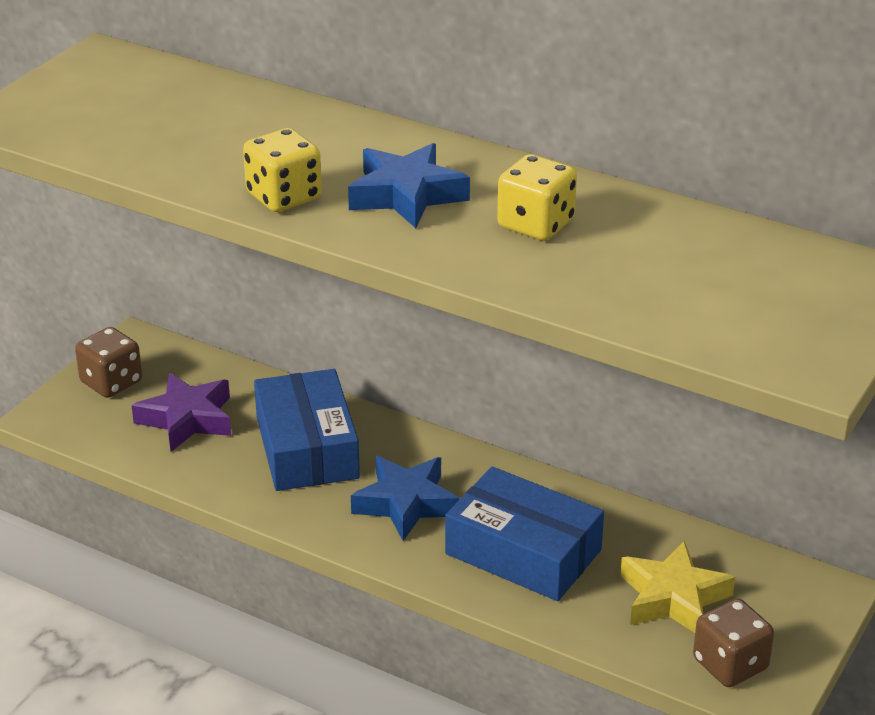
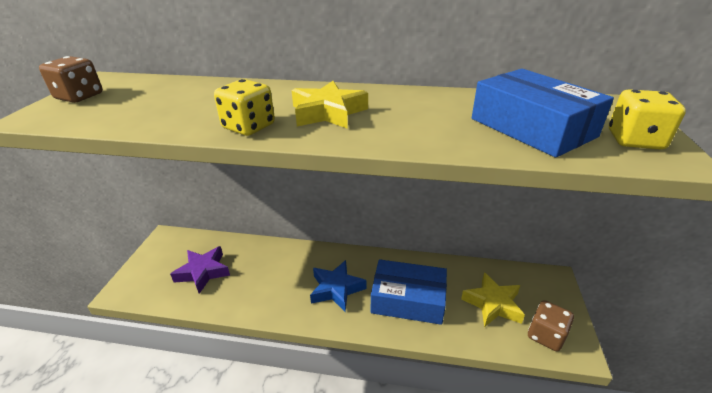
camera: 20 degrees left, 0 degrees up
(111, 382) = (156, 262): brown dice -> brown dice (79, 96)
(307, 447) = (272, 271): blue box -> blue box (532, 127)
(406, 195) = (328, 112): blue star -> yellow star
(536, 224) = (417, 113): yellow dice -> yellow dice (634, 140)

